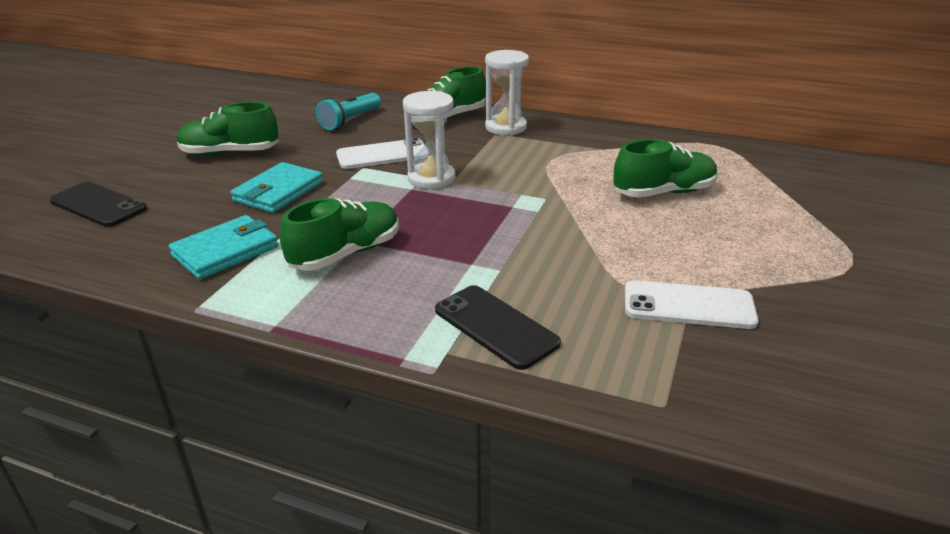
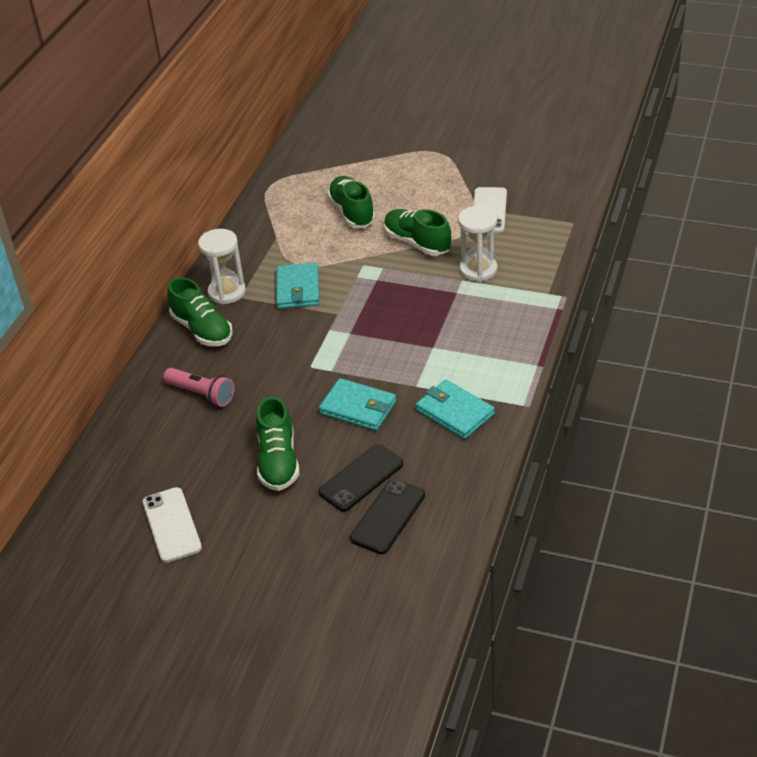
camera: 90 degrees left, 10 degrees up
(346, 254) = (451, 350): green shoe -> green shoe (417, 243)
(350, 121) = (202, 394): turquoise flashlight -> pink flashlight
(382, 155) = (284, 359): white phone -> white phone (172, 525)
(431, 178) = (331, 324): white hourglass -> white hourglass (478, 269)
(496, 326) = (521, 277): black phone -> black phone (361, 478)
(503, 161) = (298, 289): none -> turquoise wallet

